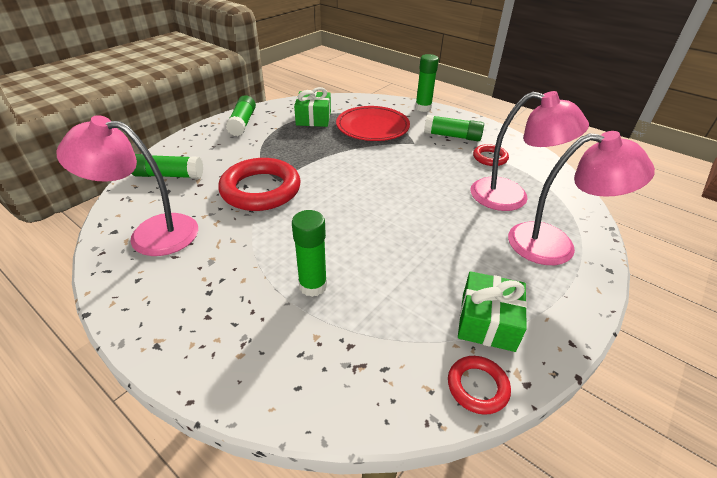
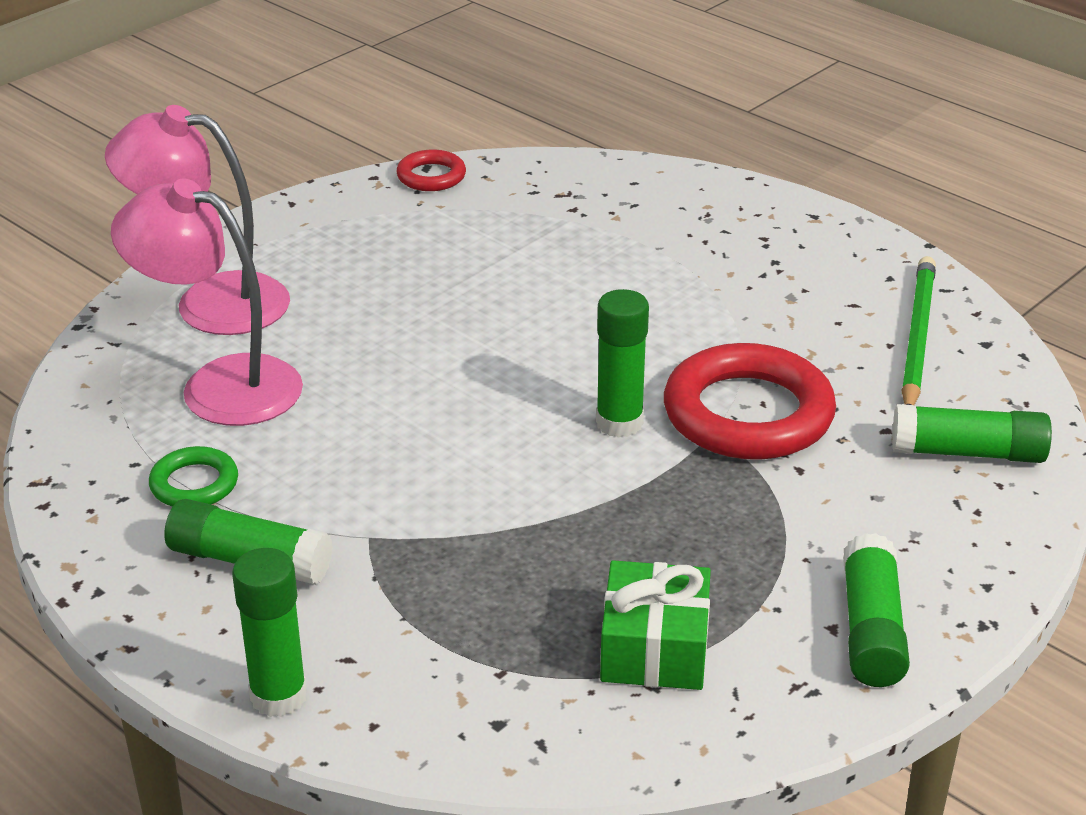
camera: 175 degrees left, 5 degrees down
(151, 233) = (917, 337): pink lamp -> green pencil
(313, 286) = (624, 263): green glue stick -> green glue stick (619, 423)
(372, 127) = (472, 603): red plate -> none
(487, 321) = (386, 222): green gift -> none
(490, 158) = (194, 484): red ring -> green ring

